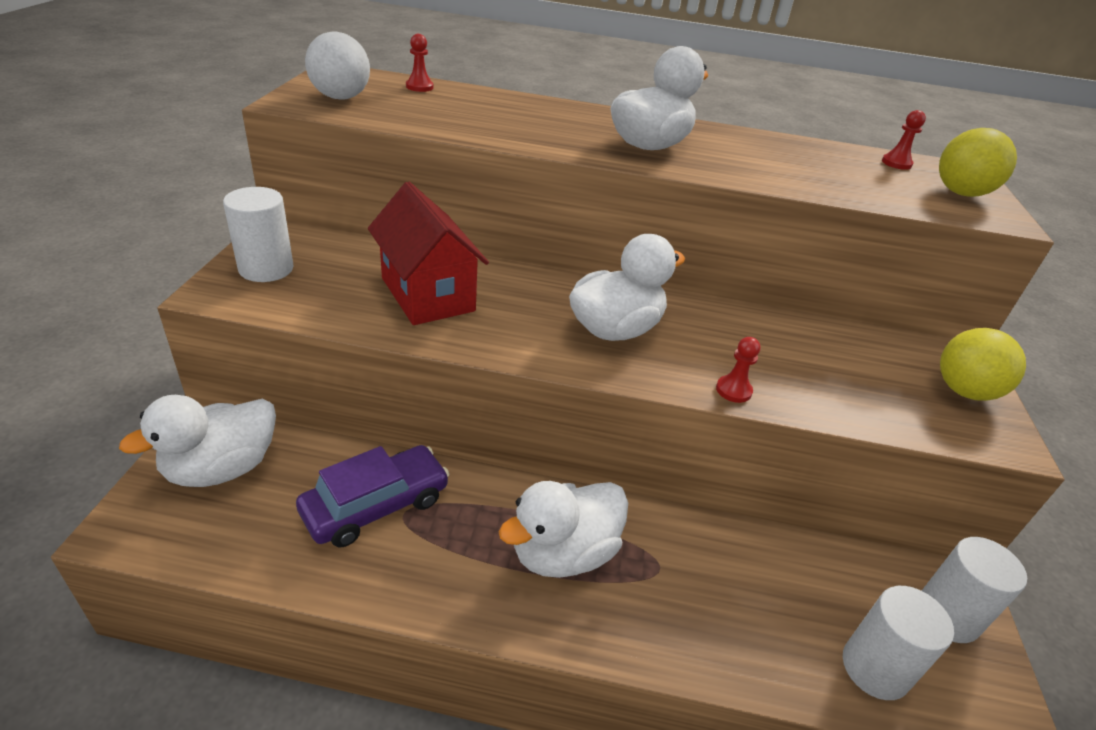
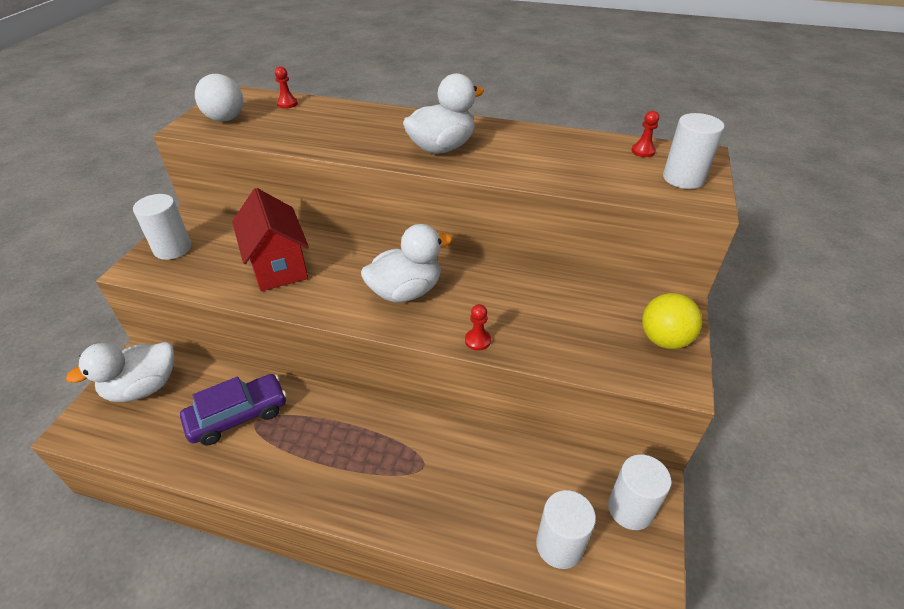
camera: 10 degrees right, 5 degrees up
(563, 553) = (357, 453): white duck -> none
(961, 193) = (683, 178): yellow ball -> white cylinder

